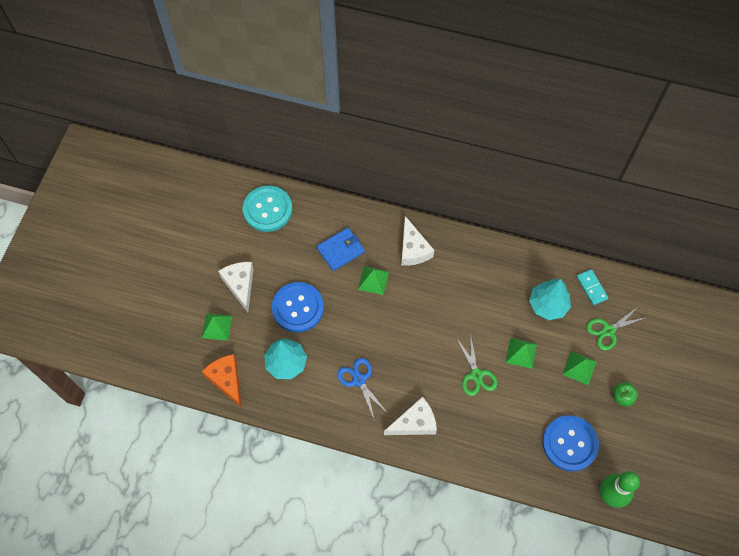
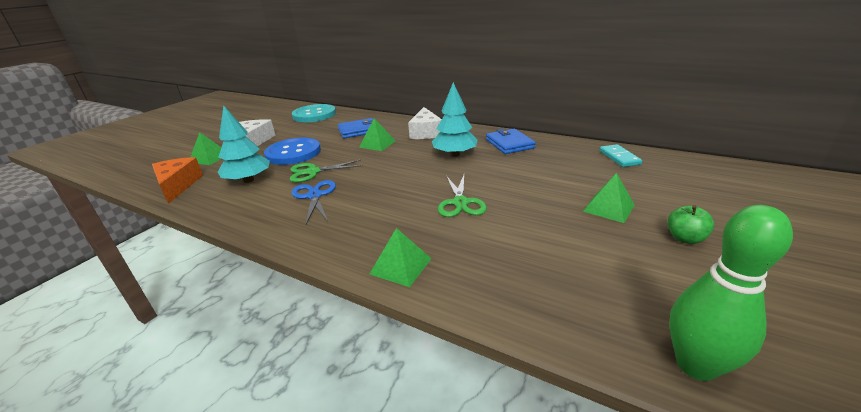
camera: 15 degrees right, 35 degrees down
(414, 423) = (357, 233): white cheese -> none
(498, 269) = (509, 144): none -> blue wallet
(521, 353) = (525, 191): green pyramid -> green pyramid (400, 266)
(548, 305) = (564, 164): turquoise tree -> turquoise tree (455, 154)
(569, 443) = (597, 278): blue button -> none
(608, 330) = (646, 184): green scissors -> green scissors (313, 172)

